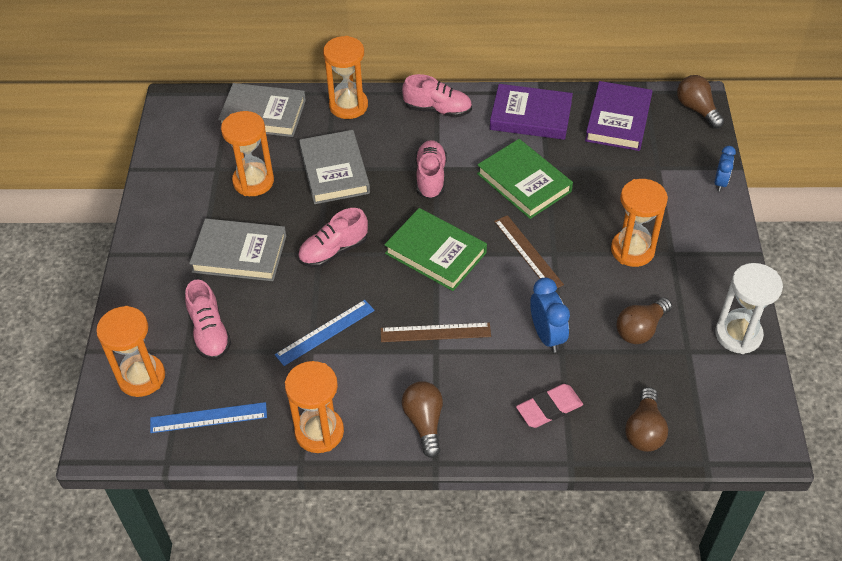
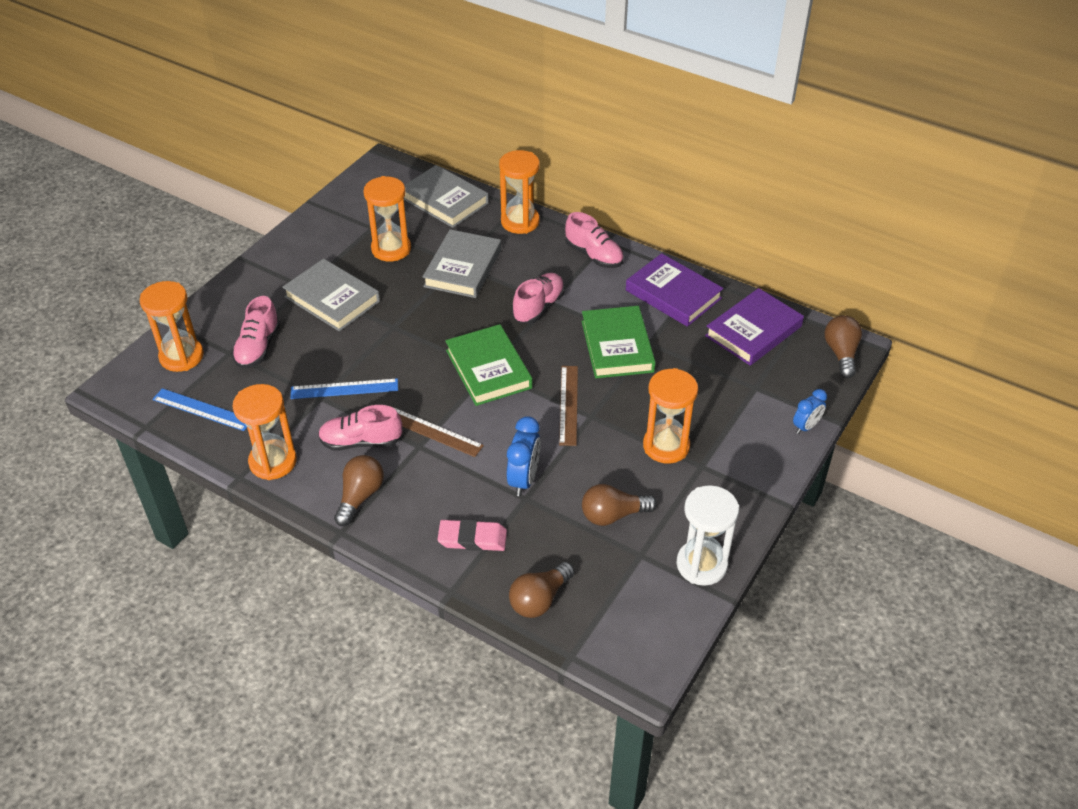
camera: 30 degrees right, 5 degrees down
(333, 251) = (406, 330): pink shoe -> pink shoe (361, 442)

